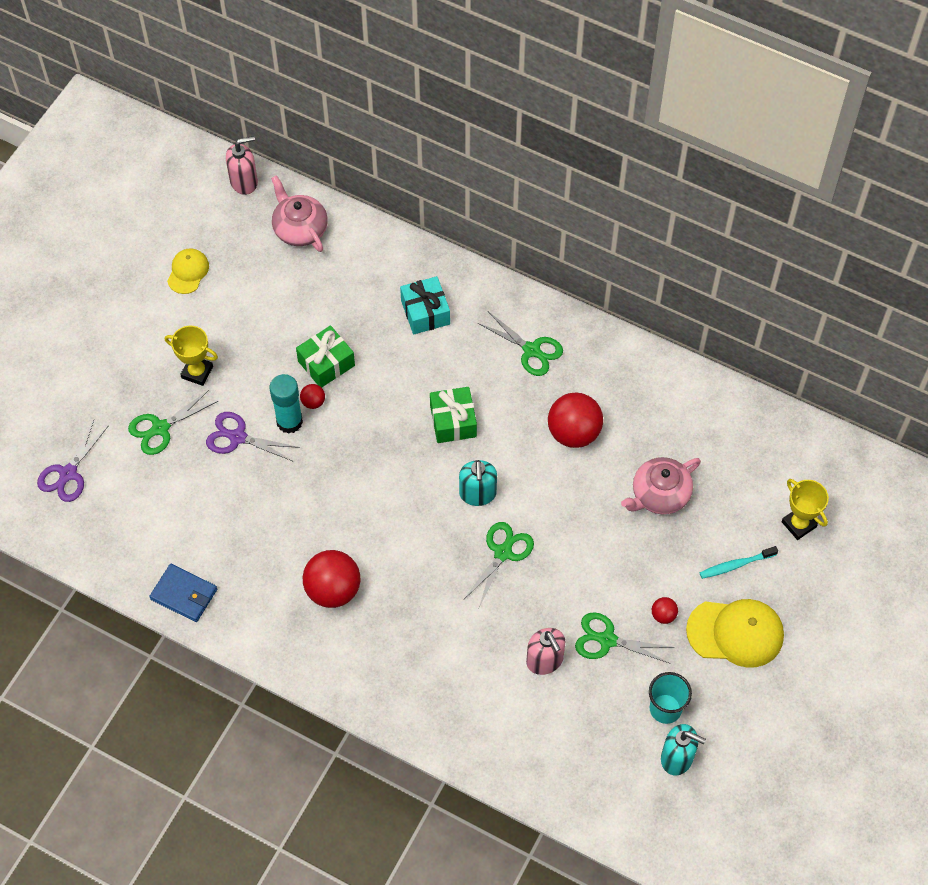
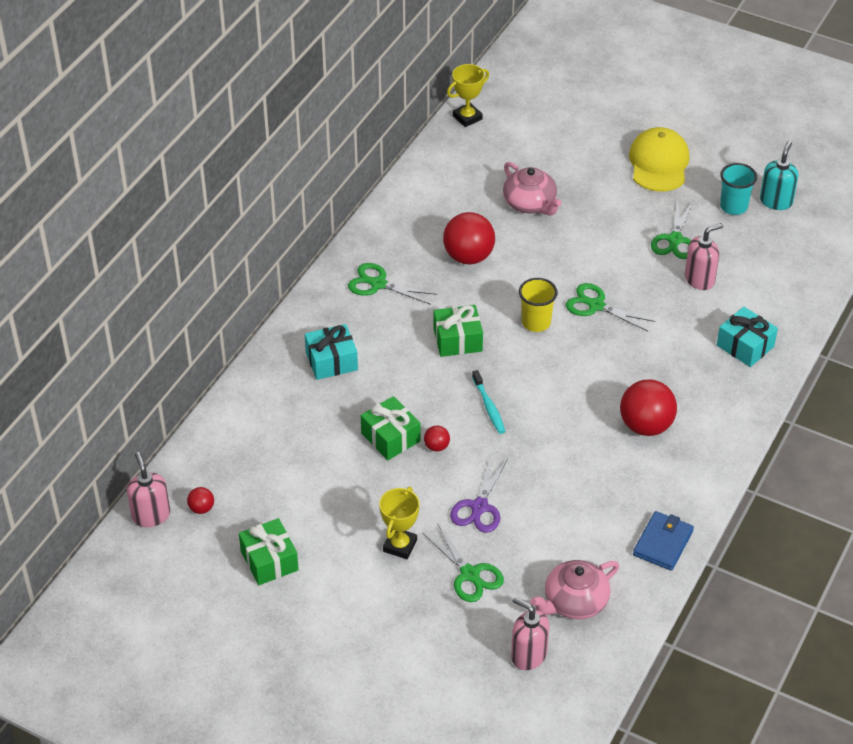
camera: 90 degrees left, 15 degrees down
(68, 473) = (528, 655): purple scissors -> pink soap dispenser
(188, 272) = (269, 560): yellow cap -> green gift
(289, 422) = (460, 465): turquoise glue stick -> none
(299, 228) = (219, 464): pink teapot -> pink teapot (574, 602)
(443, 697) = (745, 346): none -> turquoise gift
(477, 494) = (536, 322): turquoise soap dispenser -> yellow cup
(531, 350) = (378, 284): green scissors -> green scissors turned 105 degrees counterclockwise
(663, 615) = (647, 205): red ball -> red ball (201, 508)
(736, 565) = (595, 160): turquoise toothbrush -> turquoise toothbrush (489, 406)
(798, 524) = (554, 123): yellow trophy -> yellow trophy (467, 117)

